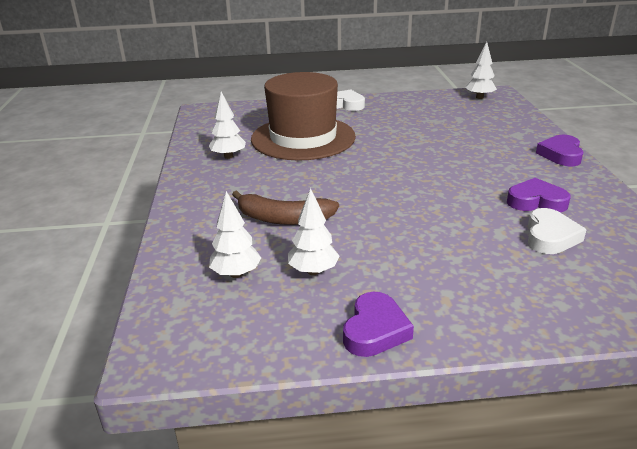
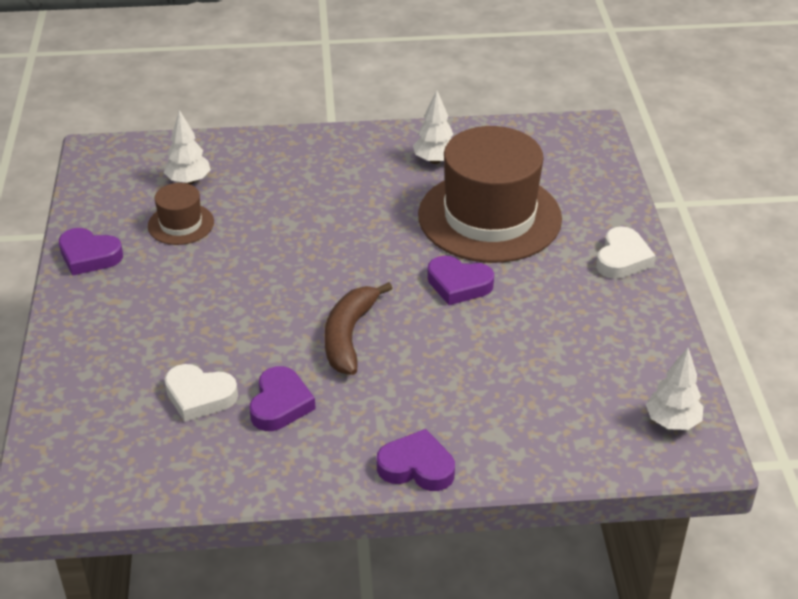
camera: 90 degrees right, 10 degrees up
(283, 219) = (278, 205): brown banana -> brown banana (349, 336)
(313, 271) = (181, 224): white tree -> brown hat
(380, 146) = (458, 284): none -> purple heart

